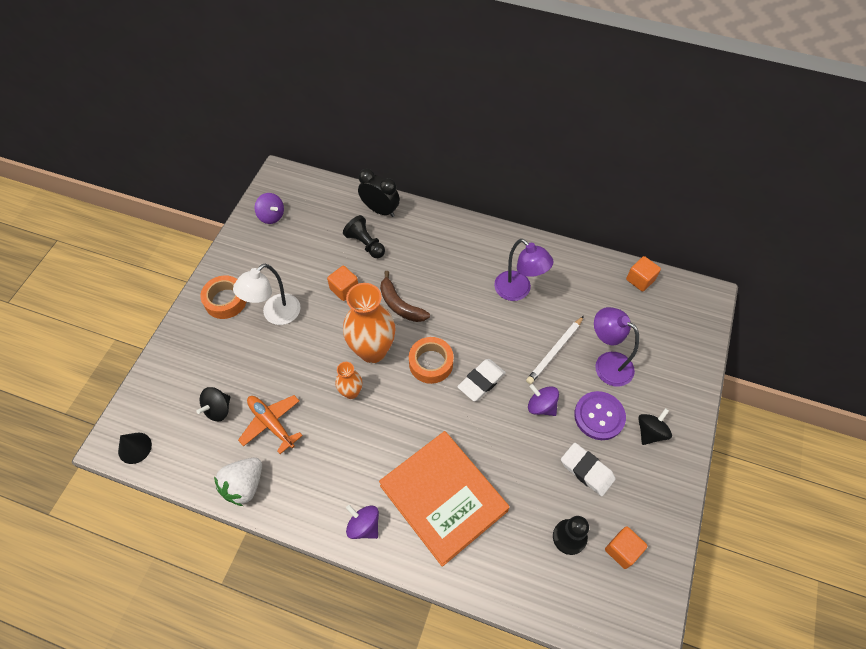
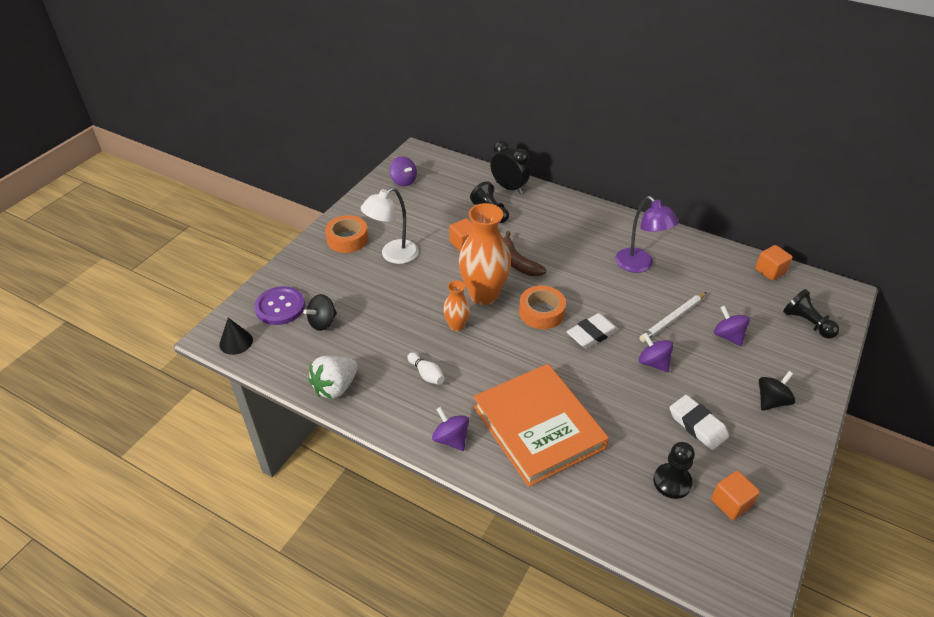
camera: 10 degrees right, 15 degrees down
(271, 423) = (372, 340): orange plane -> none
(330, 455) = (426, 374): none -> white bowling pin
(599, 416) = (715, 379): purple button -> purple button (280, 307)
(606, 364) = (728, 336): purple lamp -> purple spinning top
(677, 337) = (807, 323): none -> black pawn

